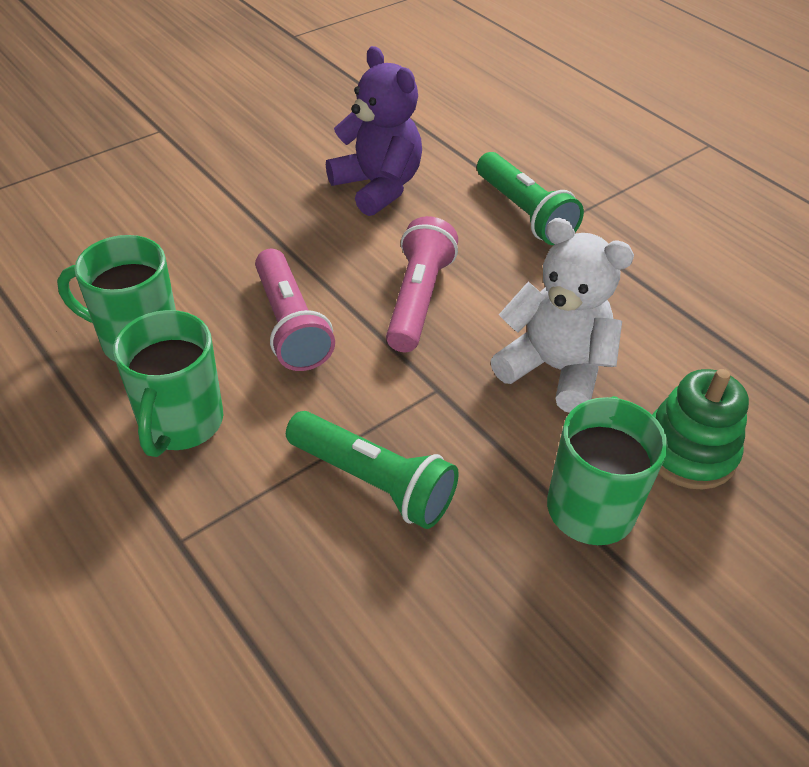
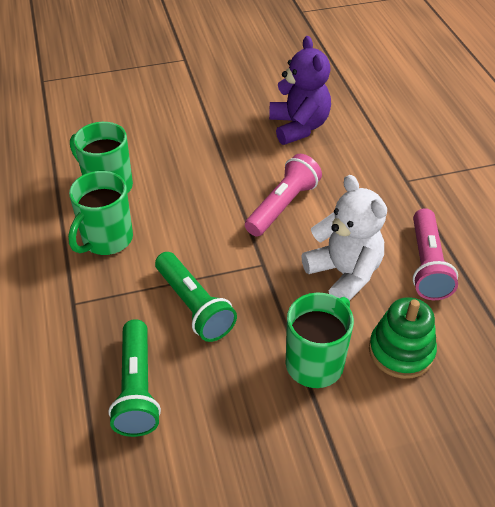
camera: 25 degrees right, 0 degrees up
(290, 325) = (197, 200): pink flashlight -> pink flashlight (427, 265)
(524, 213) = (386, 168): green flashlight -> green flashlight (137, 388)

